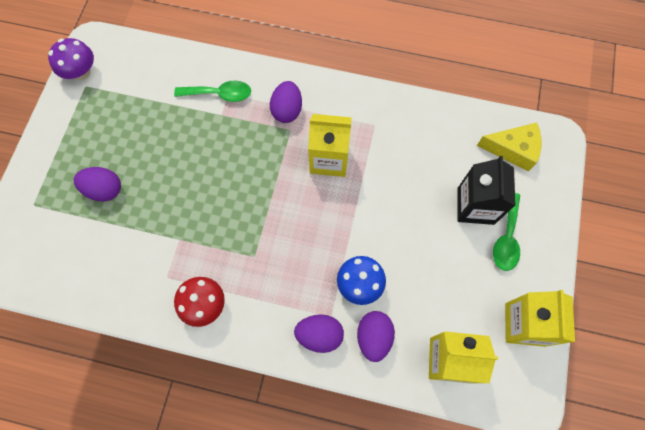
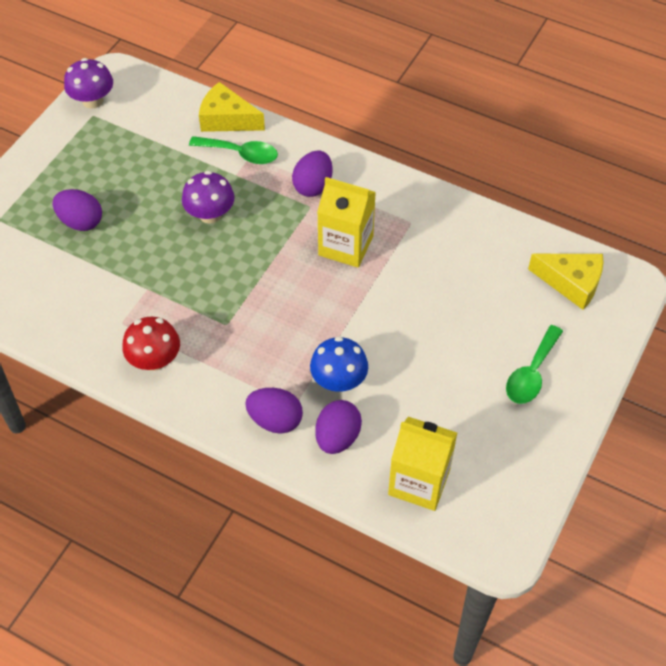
camera: 15 degrees right, 15 degrees down
(199, 64) = (227, 119): none -> yellow cheese
(211, 156) = (210, 214): none -> purple mushroom
(475, 206) = (505, 331): black carton -> none
(524, 324) = (523, 467): yellow carton -> none

